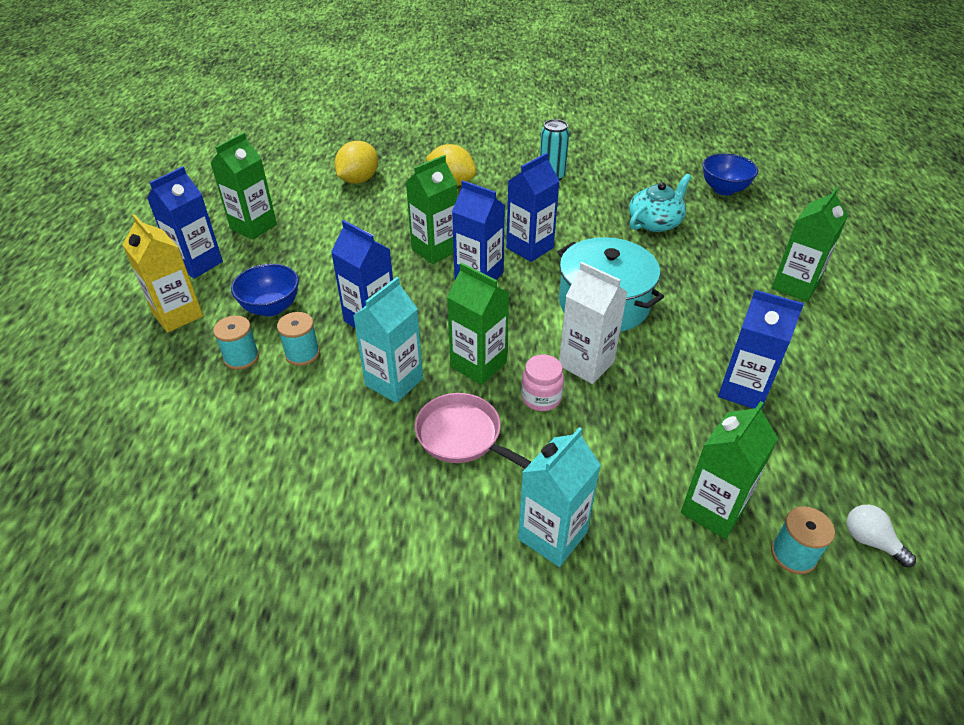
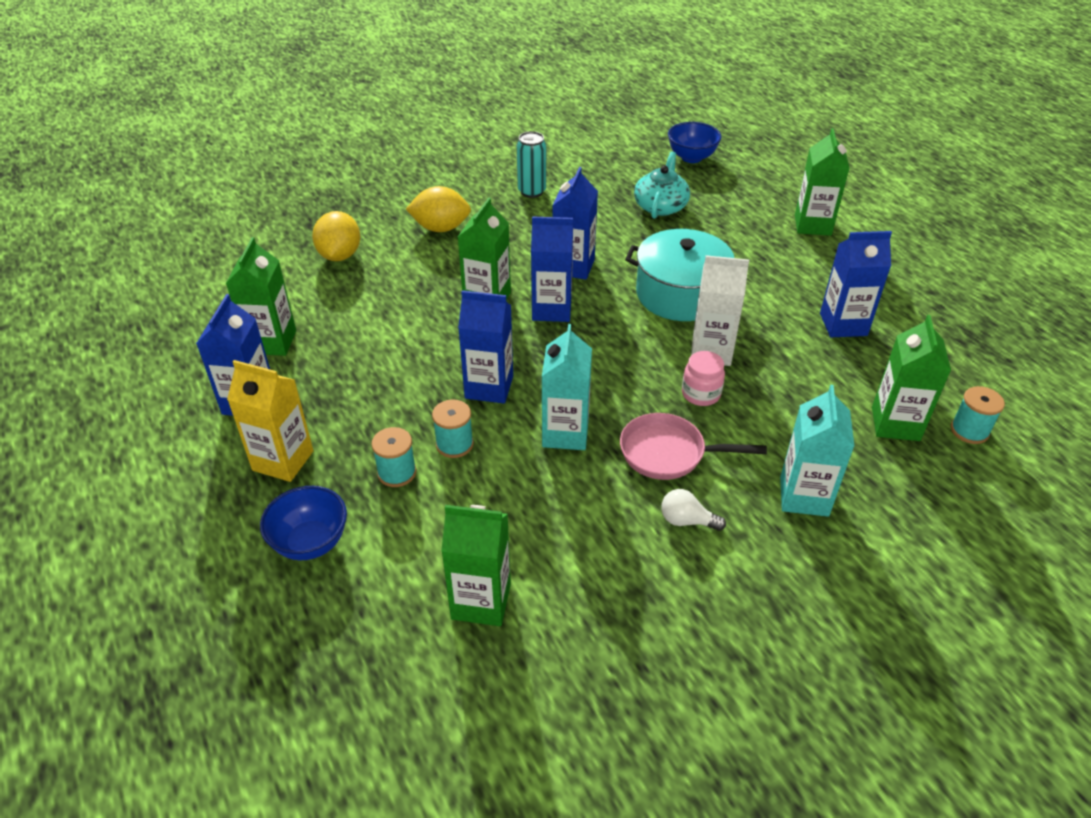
camera: 30 degrees left, 0 degrees up
(271, 307) = (378, 414): blue bowl -> blue bowl (310, 542)
(478, 364) = (624, 388): green carton -> green carton (481, 601)
(870, 541) = (1007, 399): white light bulb -> white light bulb (686, 521)

